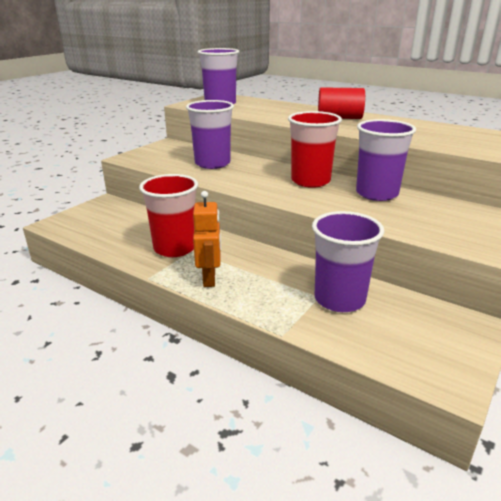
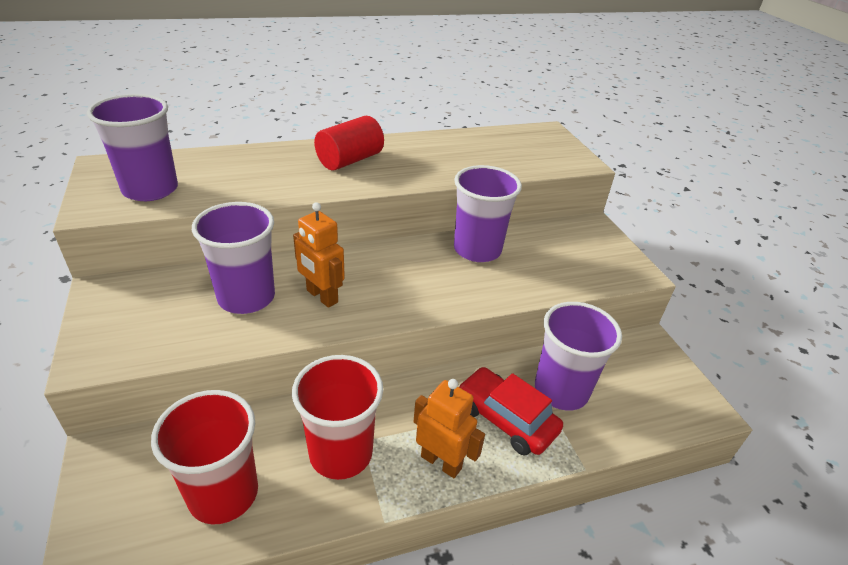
camera: 55 degrees left, 10 degrees up
(245, 175) = (321, 296): none -> orange robot
(276, 287) = (505, 419): none -> red car
(310, 181) = (399, 265): red cup -> red cup (223, 494)

